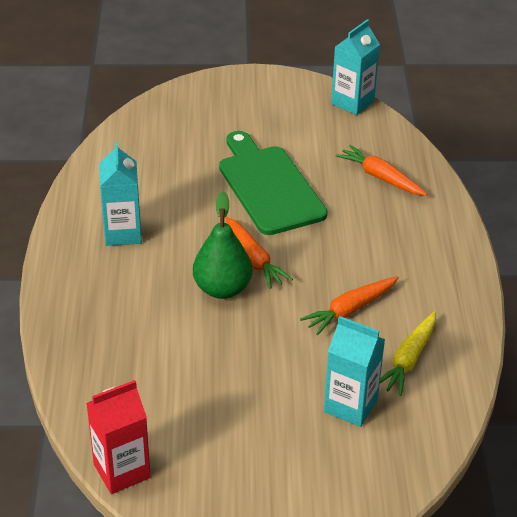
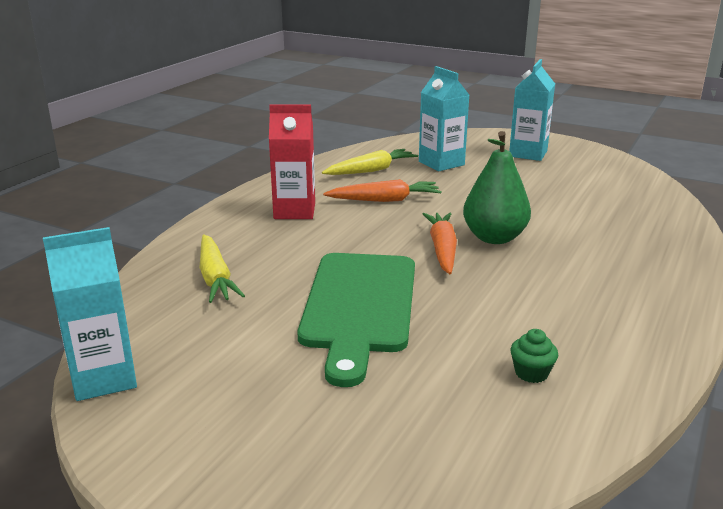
camera: 150 degrees left, 15 degrees down
(122, 471) = (640, 173): red carton -> red carton (294, 211)
(123, 233) = (588, 309): turquoise carton -> turquoise carton (528, 154)
(141, 174) = (531, 373): none -> green cupcake
(380, 177) = (215, 278): orange carrot -> yellow carrot

